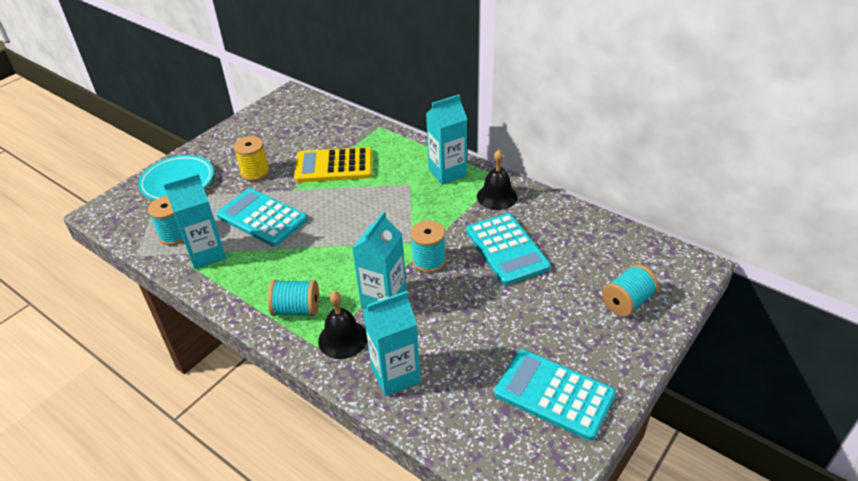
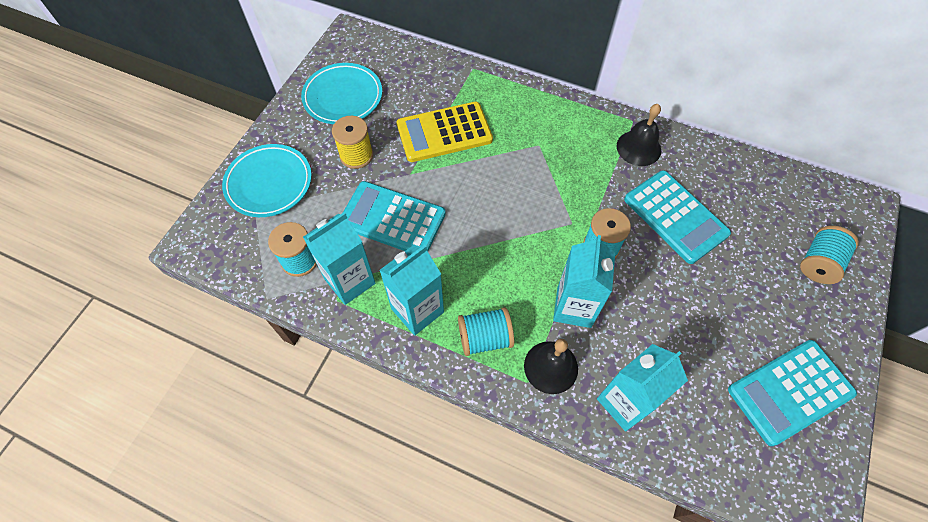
camera: 15 degrees left, 20 degrees up
(264, 133) = (343, 97): none -> turquoise plate
(447, 172) = (574, 123): turquoise carton -> turquoise carton (417, 310)
(554, 394) = (790, 391): turquoise calculator -> turquoise calculator turned 45 degrees counterclockwise

